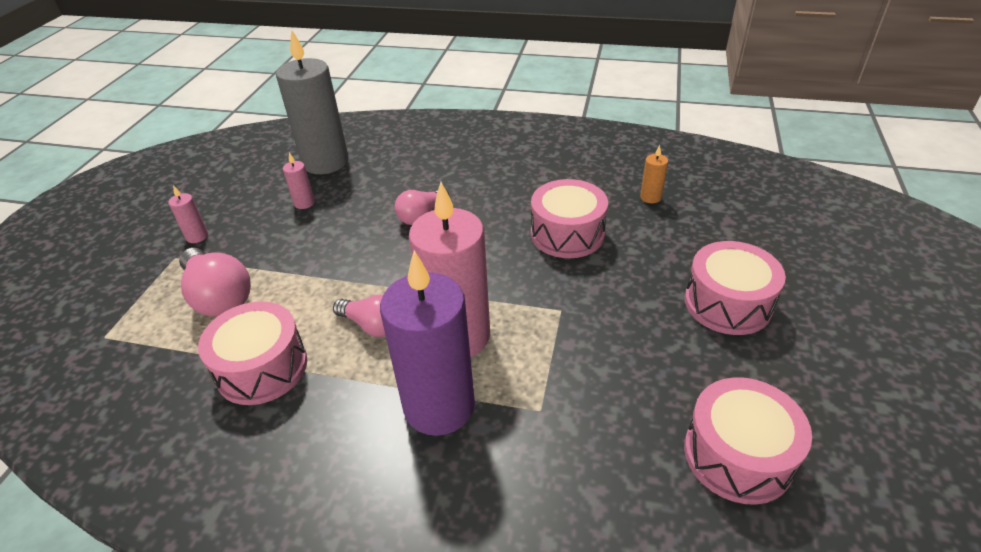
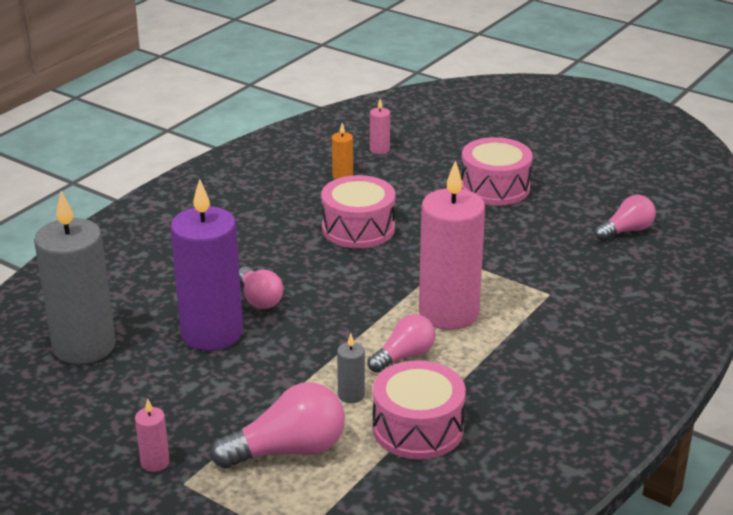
camera: 70 degrees left, 10 degrees down
(302, 309) = (351, 395): none -> grey candle
(304, 203) = (160, 373): pink candle -> pink candle (379, 150)
(439, 406) = (520, 338): purple candle -> purple candle (212, 333)
(737, 455) = (626, 231): pink drum -> pink light bulb

